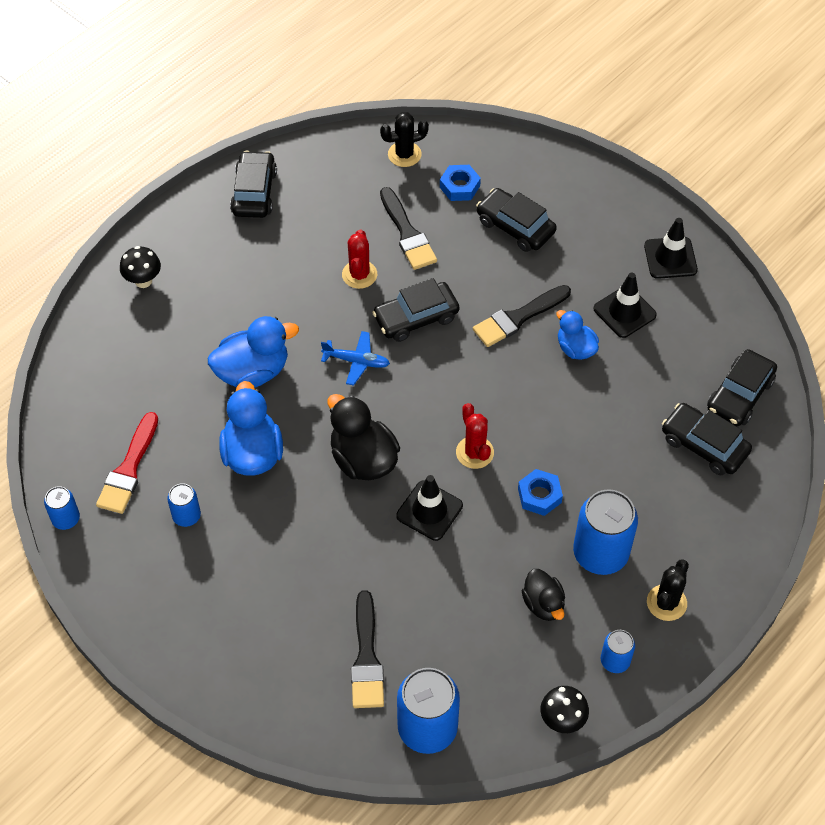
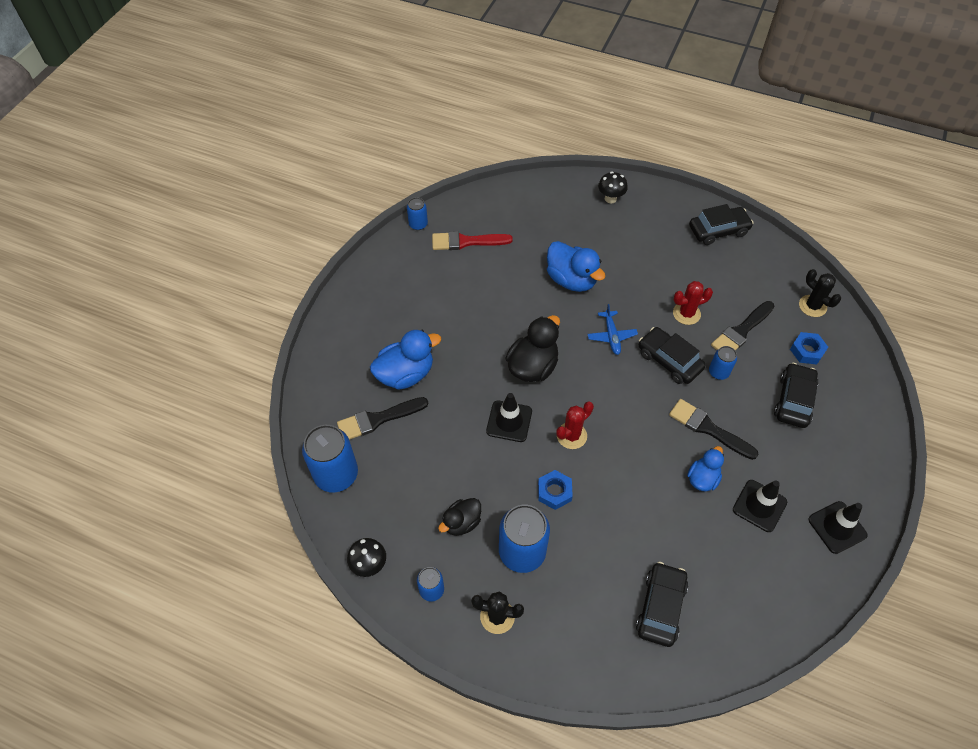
camera: 70 degrees right, 0 degrees up
(186, 516) = (445, 283): blue can -> blue can (718, 372)
(252, 453) = (508, 301): blue duck -> blue duck (405, 374)
(740, 395) = (727, 625): black car -> none

